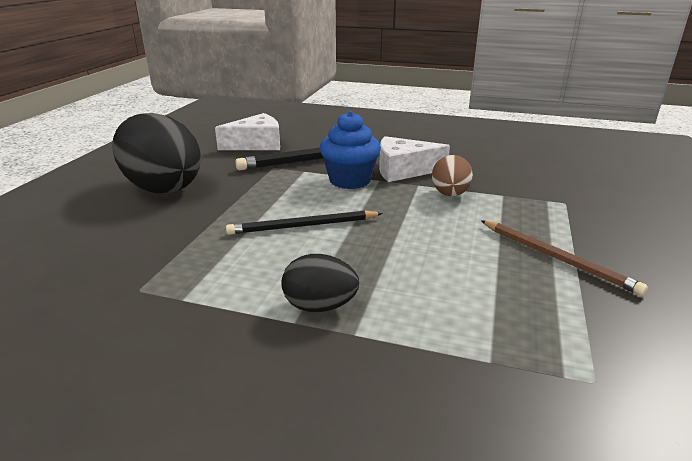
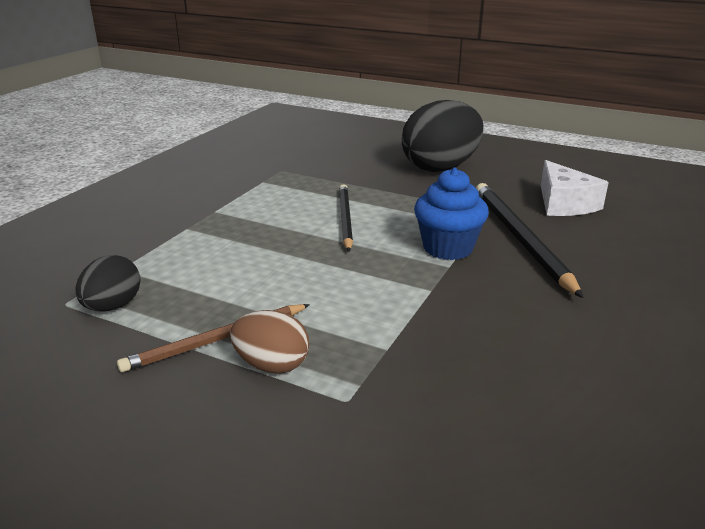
camera: 100 degrees right, 0 degrees up
(320, 306) = (224, 219): black egg -> black egg (113, 306)
(403, 170) = (479, 286): white cheese -> none
(450, 194) = (396, 306): brown egg -> brown egg (272, 365)

